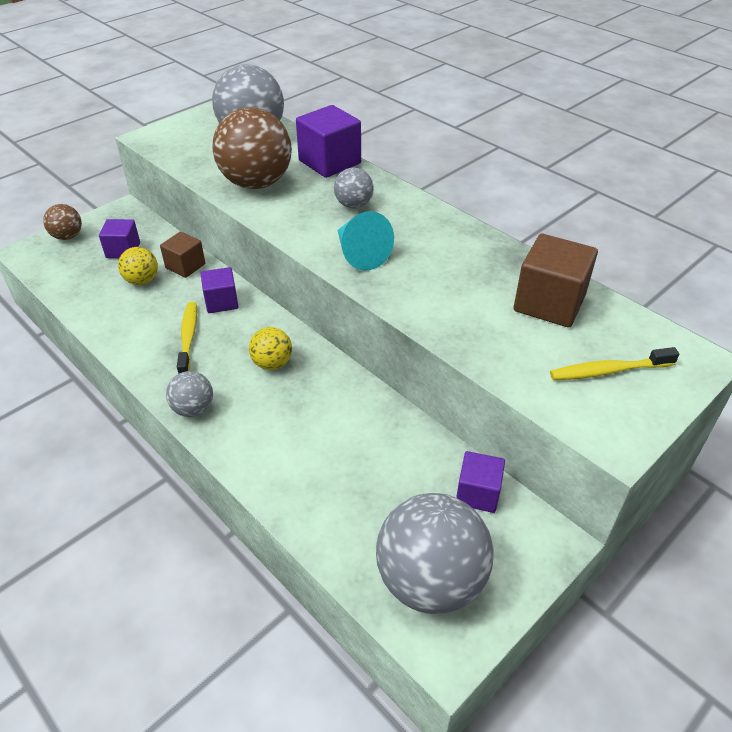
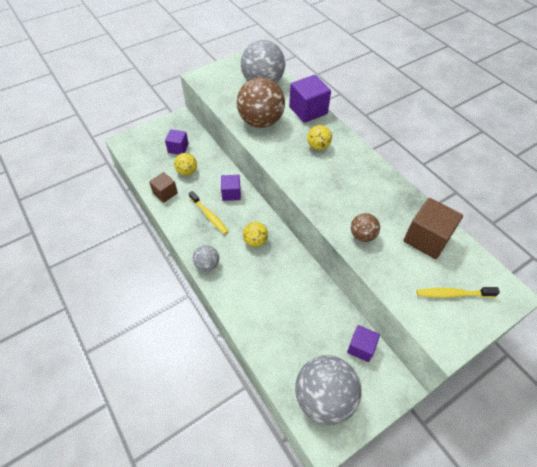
camera: 10 degrees right, 10 degrees up
(67, 236) = (147, 134): brown ball -> brown ball (362, 235)
(185, 266) = (213, 165): brown cube -> brown cube (165, 193)
(188, 337) = (209, 216): yellow toothbrush -> yellow toothbrush turned 135 degrees clockwise
(353, 205) = (318, 146): grey ball -> yellow ball
(360, 254) = (316, 185): turquoise cone -> none

